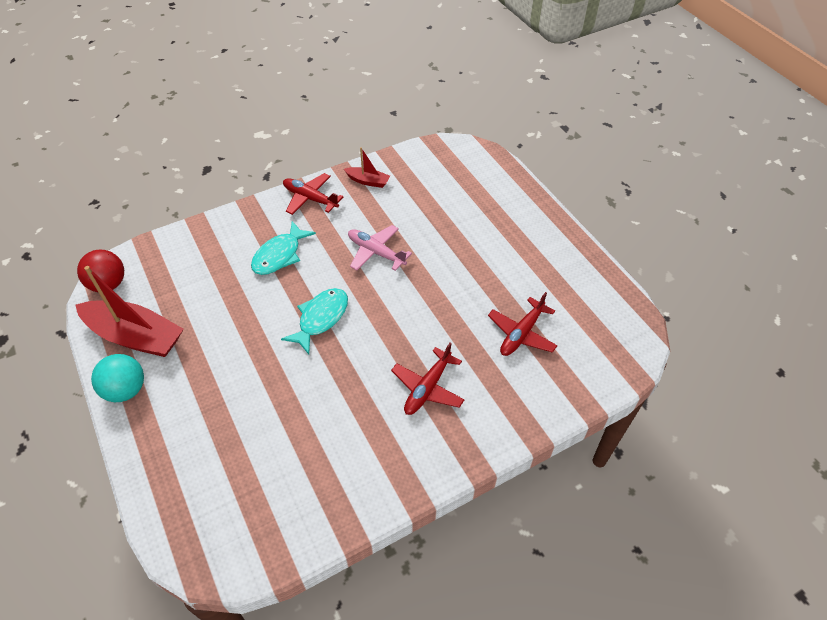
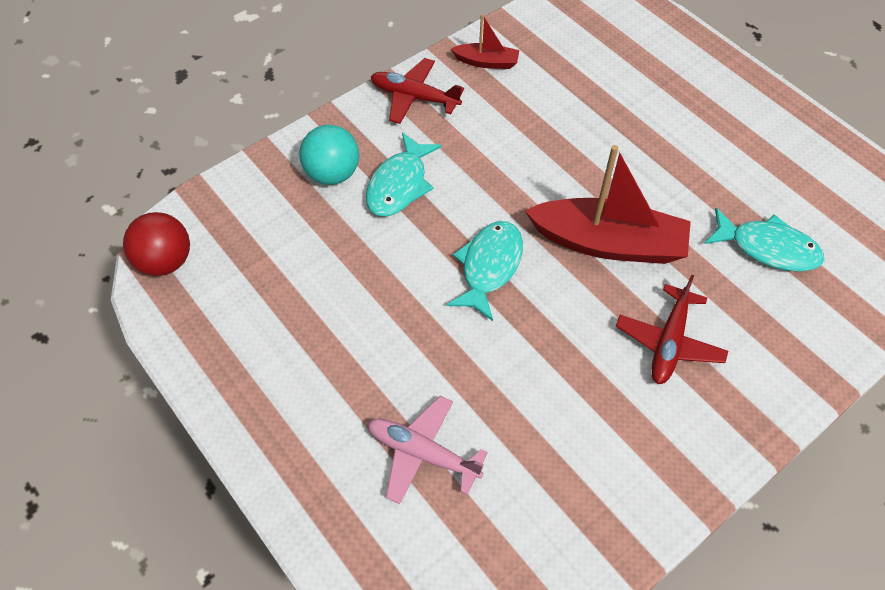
camera: 10 degrees left, 5 degrees up
(126, 390) = (246, 412): turquoise ball -> turquoise ball (332, 174)
(135, 336) = (233, 332): red boat -> red boat (608, 243)
(376, 252) = (532, 162): pink plane -> pink plane (422, 453)
(521, 334) = (767, 248): red plane -> turquoise fish

